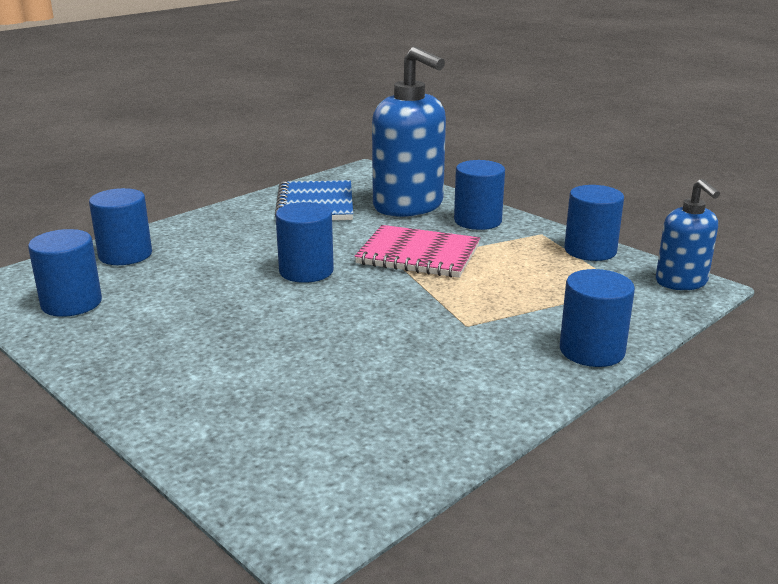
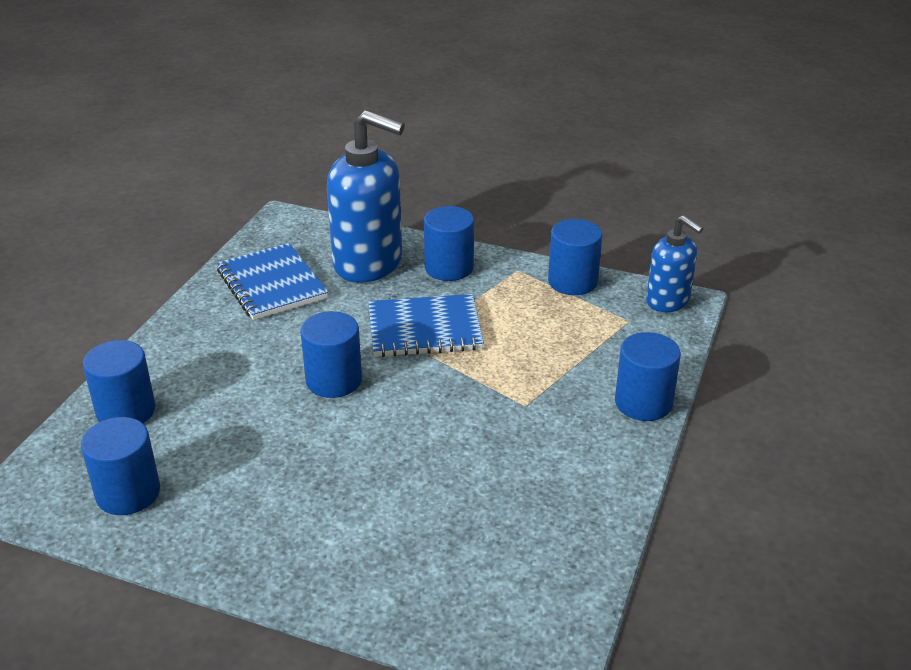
camera: 25 degrees left, 10 degrees up
(418, 255) = (424, 329): pink notebook -> blue notebook

